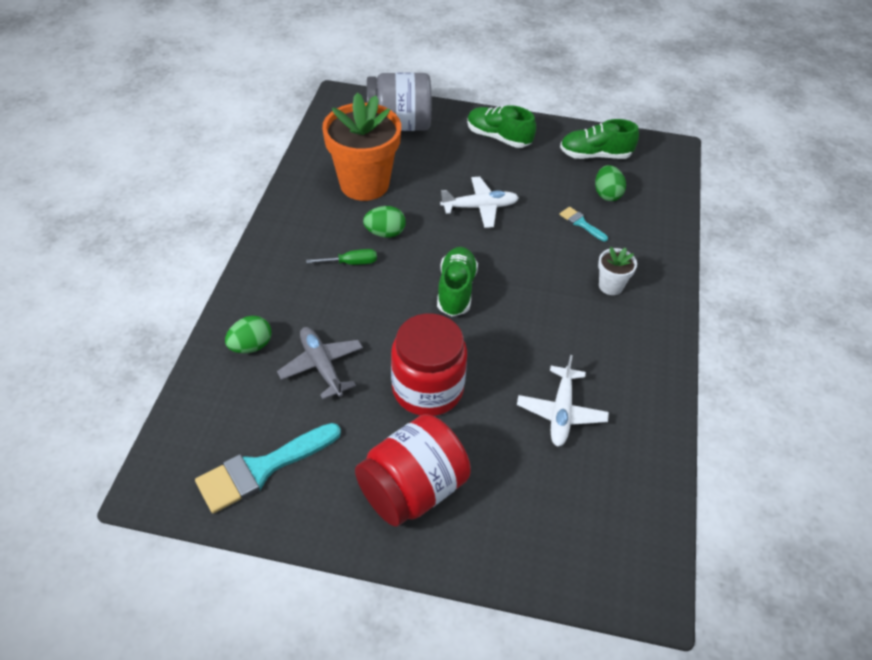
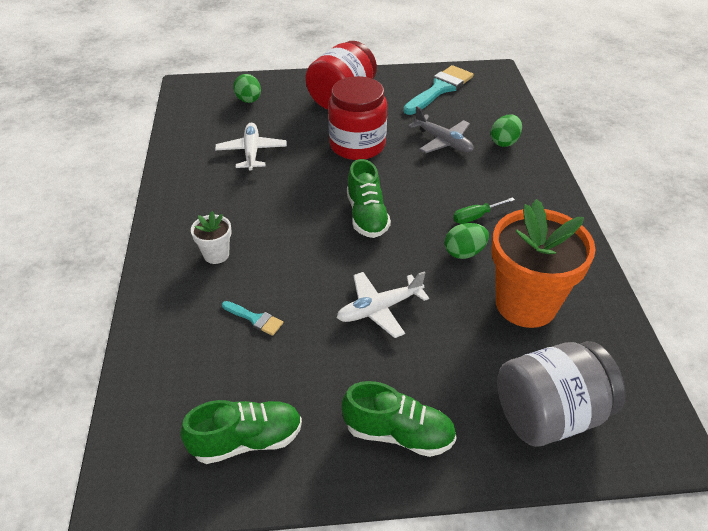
camera: 165 degrees right, 5 degrees down
(607, 194) = (225, 371): green egg -> green egg (249, 100)

